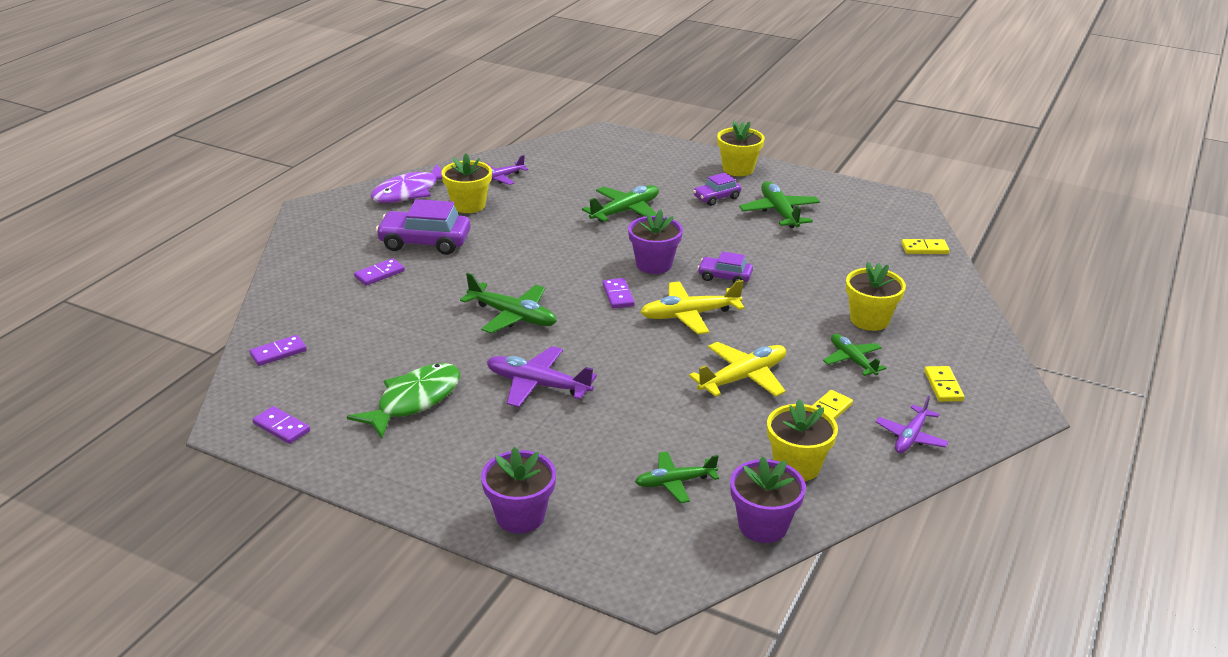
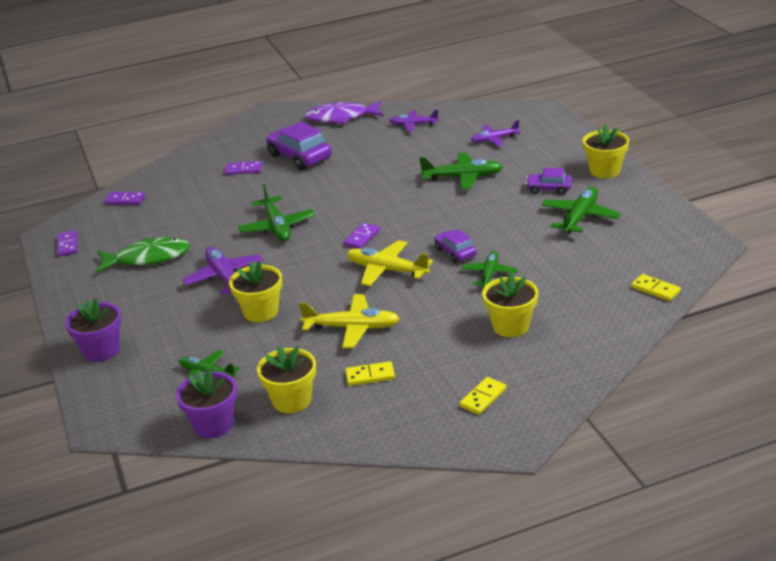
camera: 45 degrees right, 0 degrees up
(468, 205) = (364, 139): yellow flower pot -> yellow flower pot (261, 312)
(654, 264) = (420, 224): purple flower pot -> none
(852, 360) = (447, 349): green plane -> green plane (489, 274)
(911, 437) = (397, 420): purple plane -> purple plane (494, 139)

